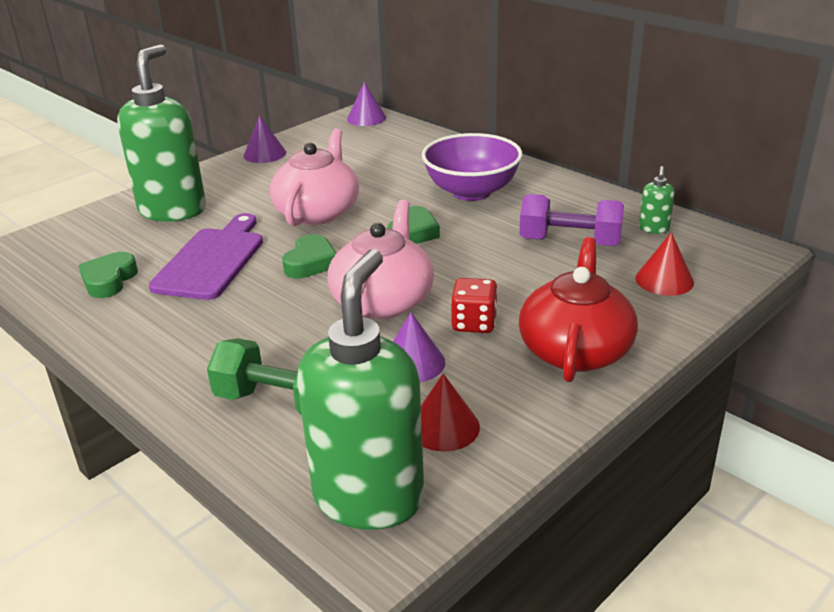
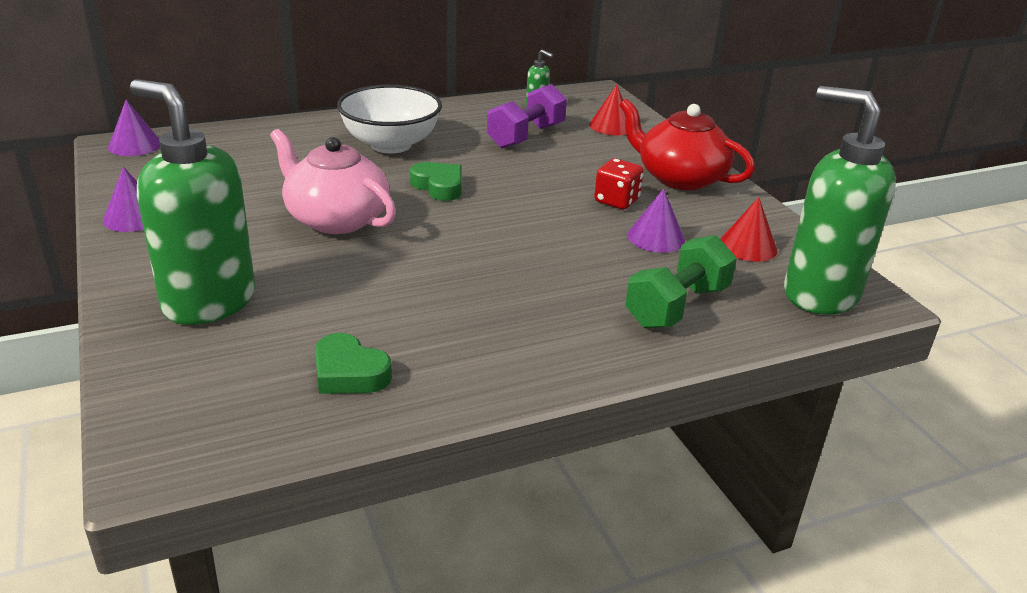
camera: 70 degrees left, 0 degrees up
(212, 260) = (376, 297): purple cutting board -> none
(311, 263) = (443, 244): green heart -> none
(383, 301) = (549, 227): pink teapot -> none
(471, 192) = (391, 145): purple bowl -> white bowl

